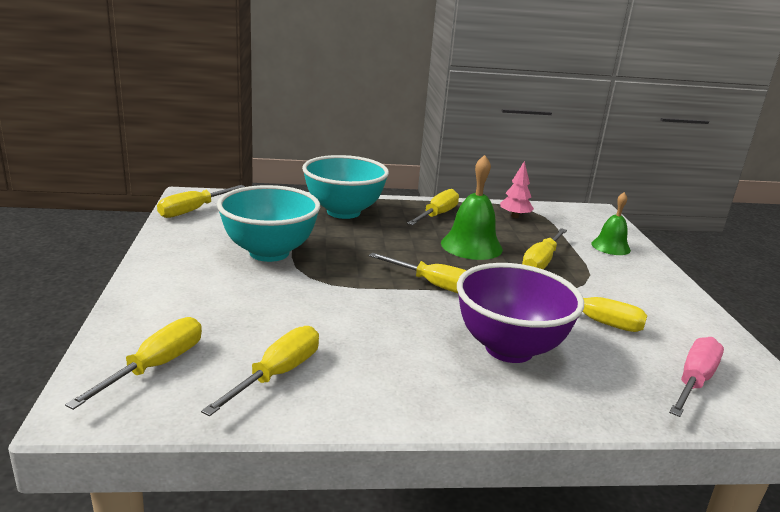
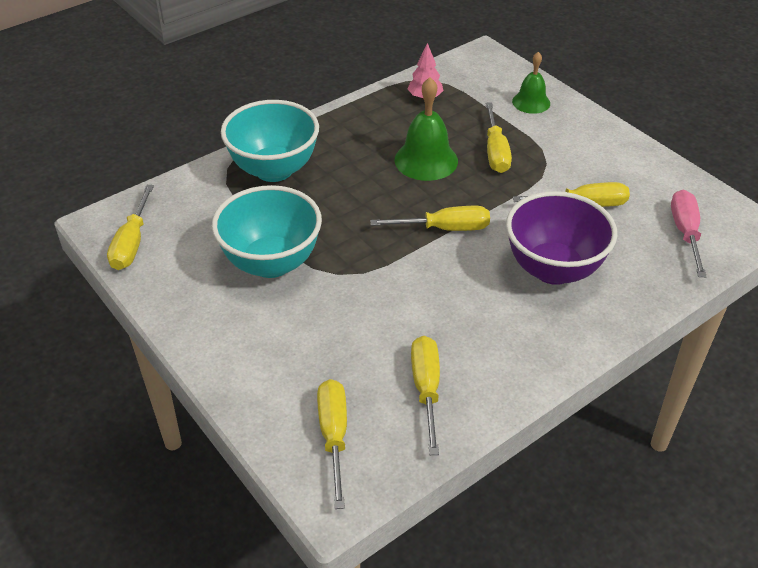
camera: 30 degrees left, 20 degrees up
(437, 215) = (359, 130): yellow screwdriver -> none

